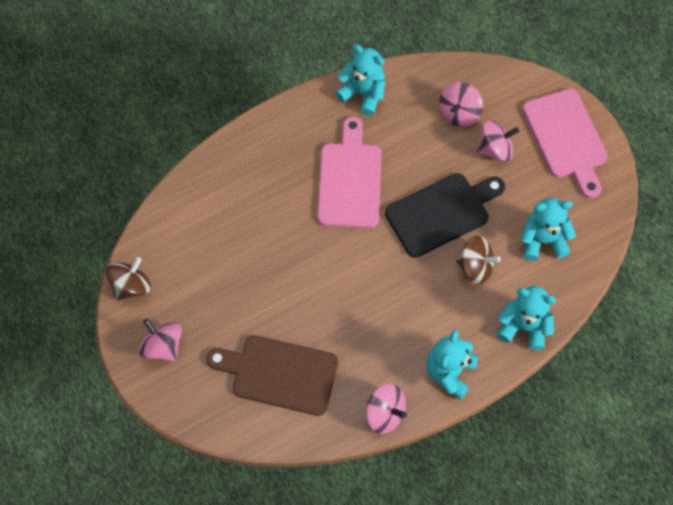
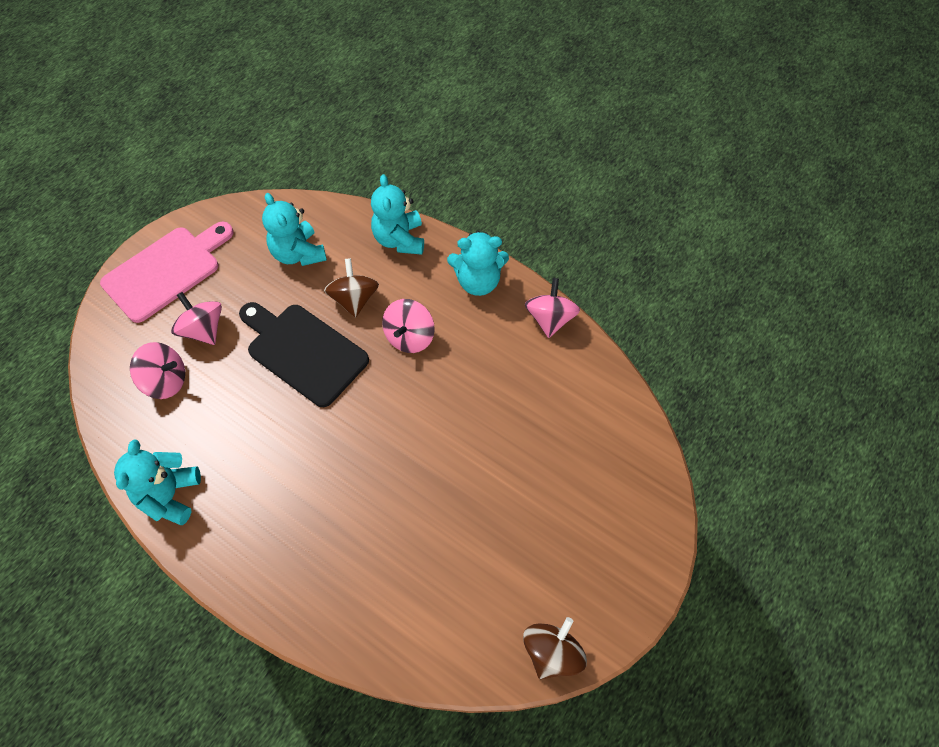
camera: 115 degrees left, 5 degrees down
(131, 286) = (552, 652): brown spinning top -> brown spinning top turned 105 degrees clockwise
(163, 346) = (604, 571): pink spinning top -> pink spinning top (409, 337)
(279, 374) = (565, 431): brown cutting board -> none
(349, 180) = (299, 460): pink cutting board -> none

